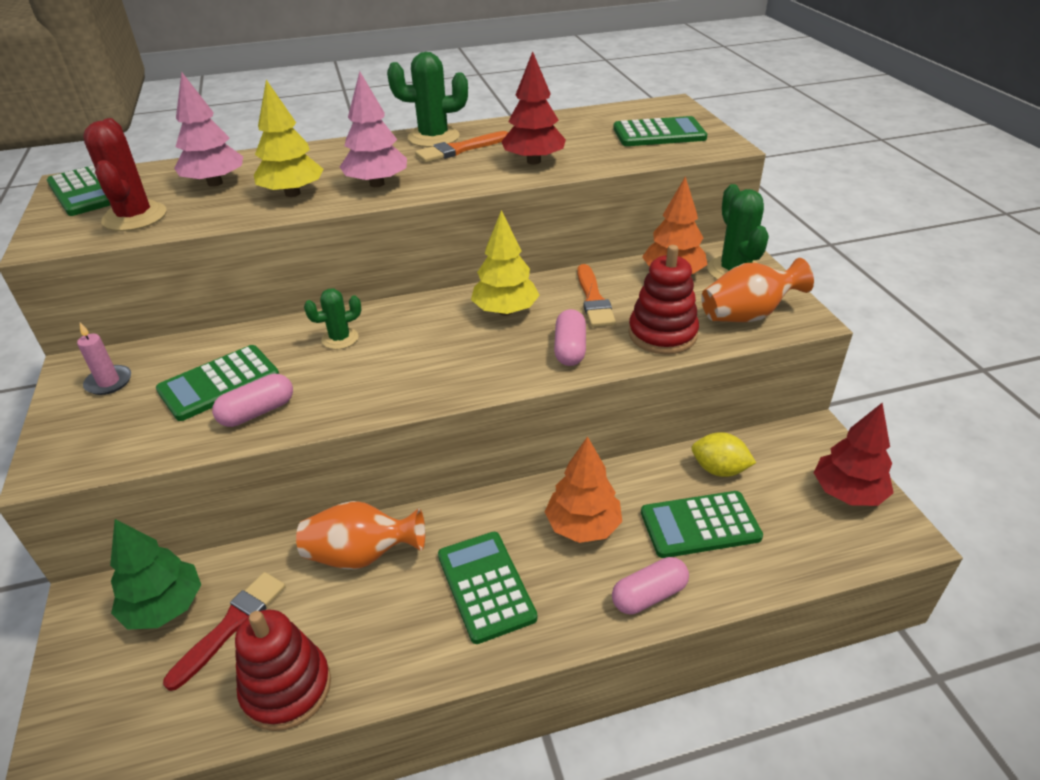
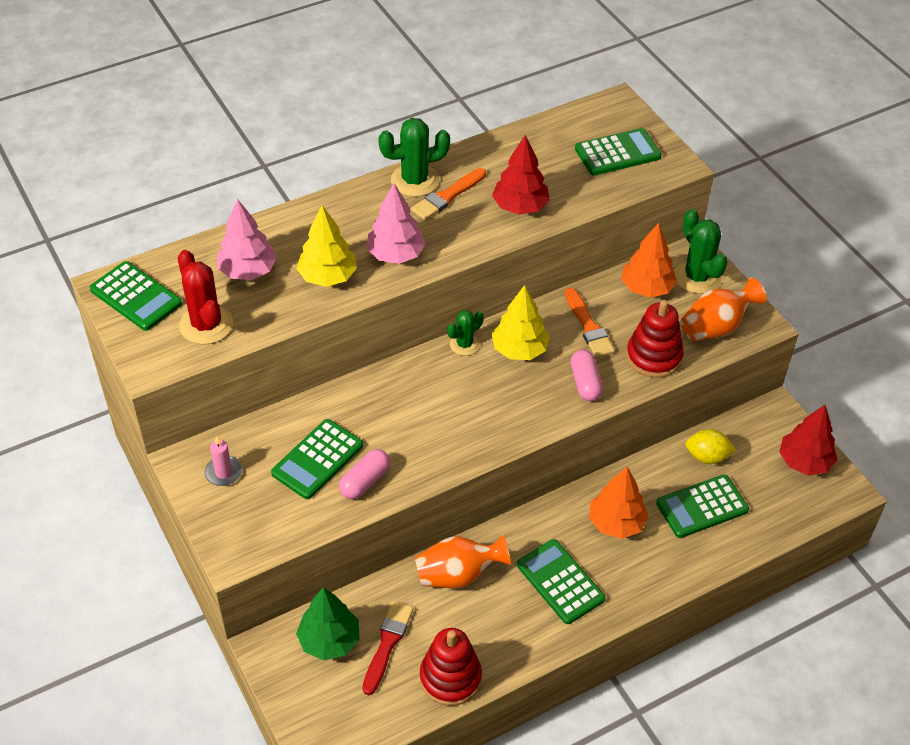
camera: 15 degrees left, 10 degrees up
(340, 339) = (393, 399): green cactus -> green cactus (464, 344)
(649, 595) = (677, 568): pink capsule -> none

